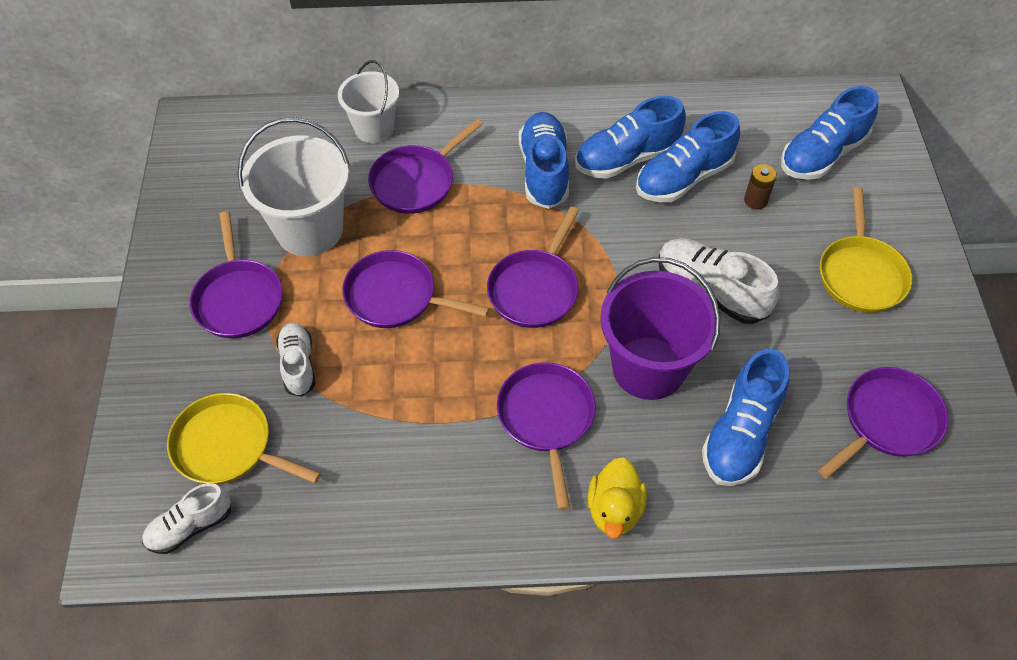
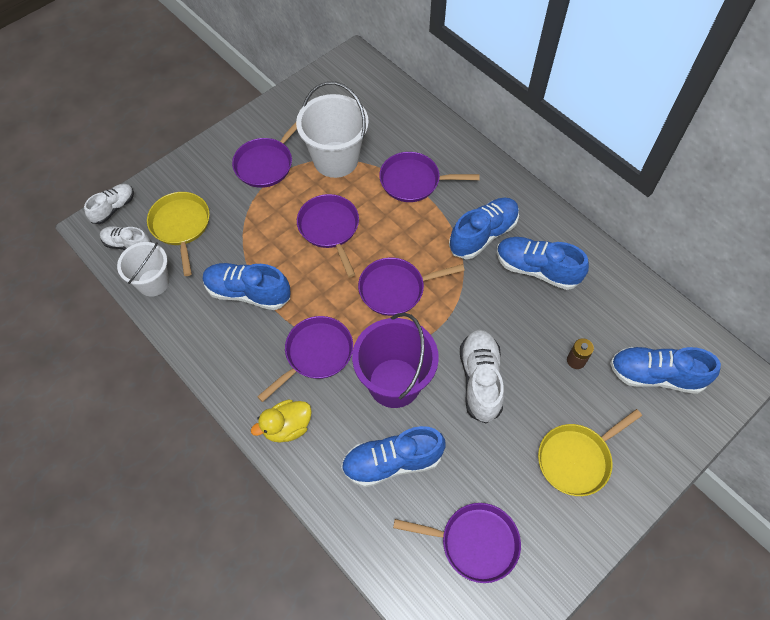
camera: 50 degrees right, 5 degrees up
(298, 365) = (250, 218): white shoe -> white shoe (113, 208)
(374, 128) = (430, 135): white bucket -> white bucket (153, 282)
(683, 178) = (553, 309): blue shoe -> blue shoe (248, 292)

